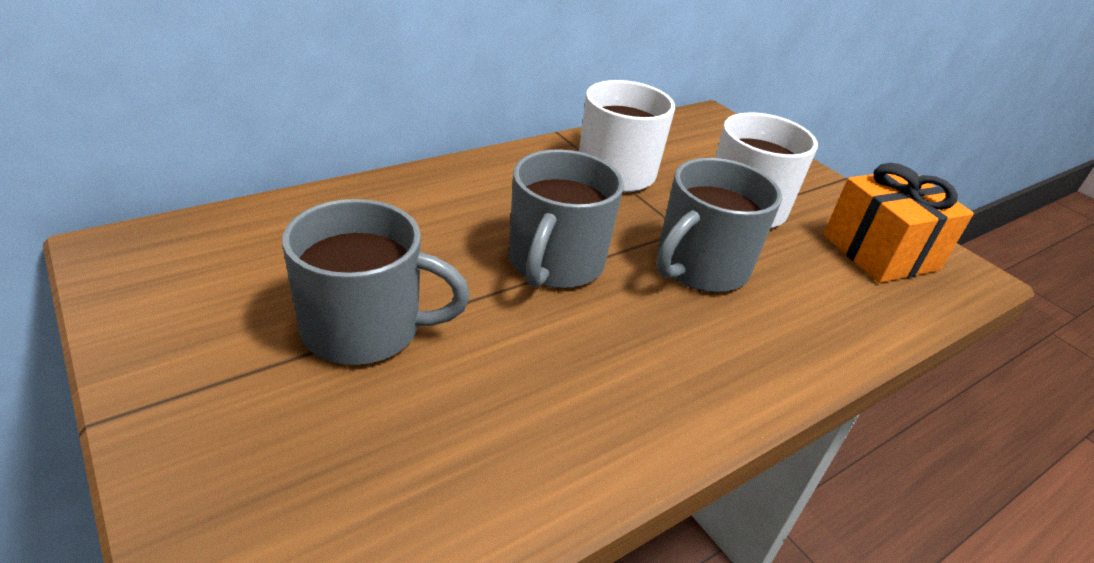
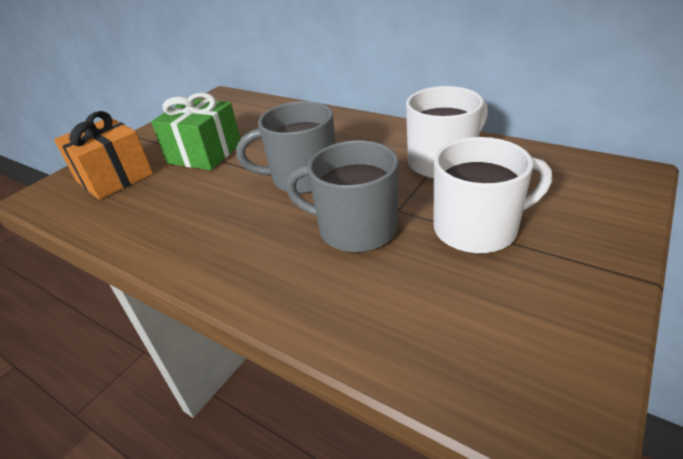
camera: 75 degrees right, 0 degrees up
(365, 329) = (205, 153): grey mug -> green gift
(880, 252) = (508, 332): orange gift -> orange gift (114, 177)

